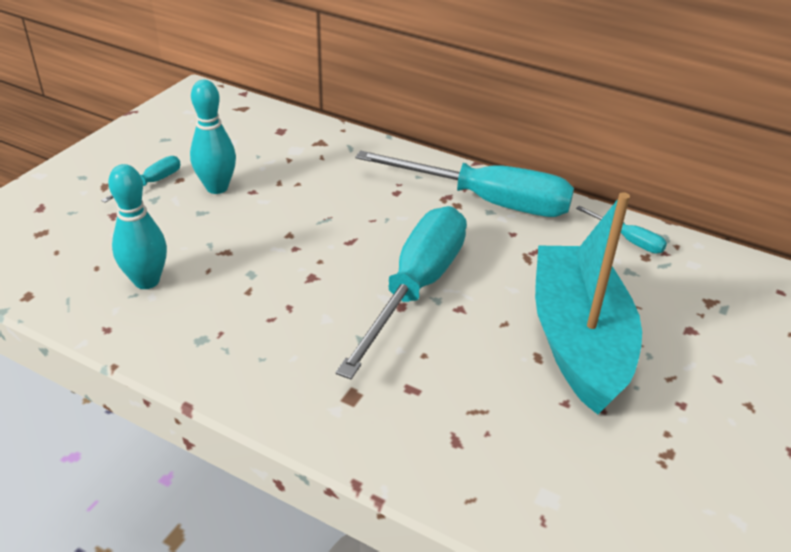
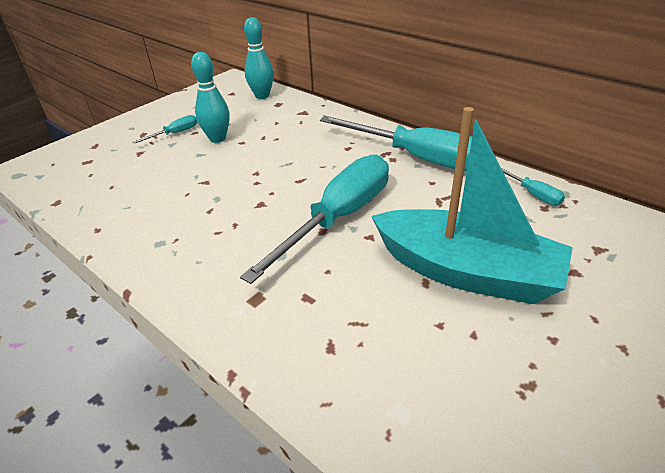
camera: 15 degrees right, 0 degrees up
(147, 281) = (140, 198): turquoise bowling pin -> turquoise bowling pin (262, 96)
(578, 341) = (466, 272): turquoise boat -> turquoise boat turned 105 degrees clockwise

